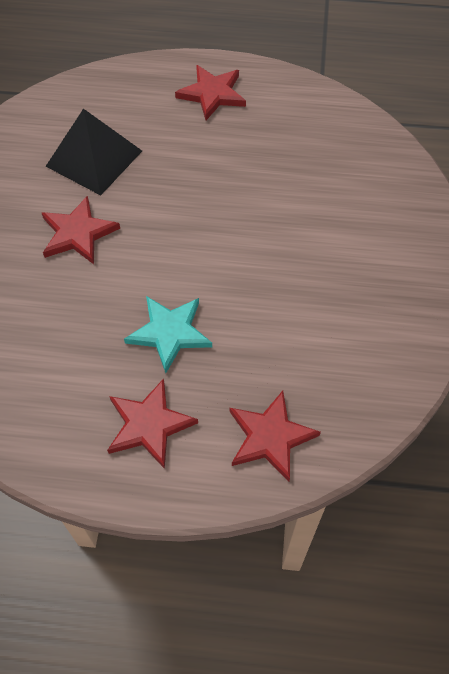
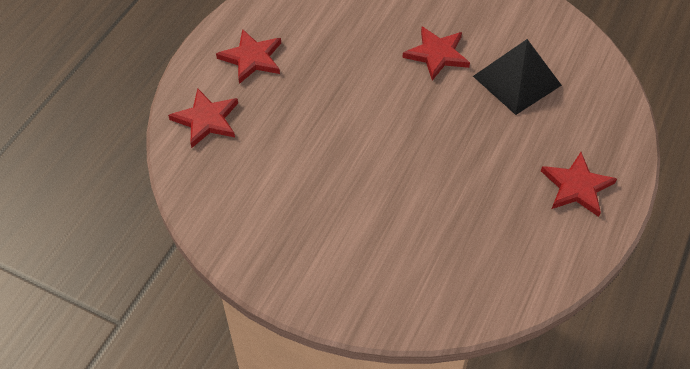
camera: 110 degrees right, 5 degrees down
(169, 333) = (319, 87): turquoise star -> none

